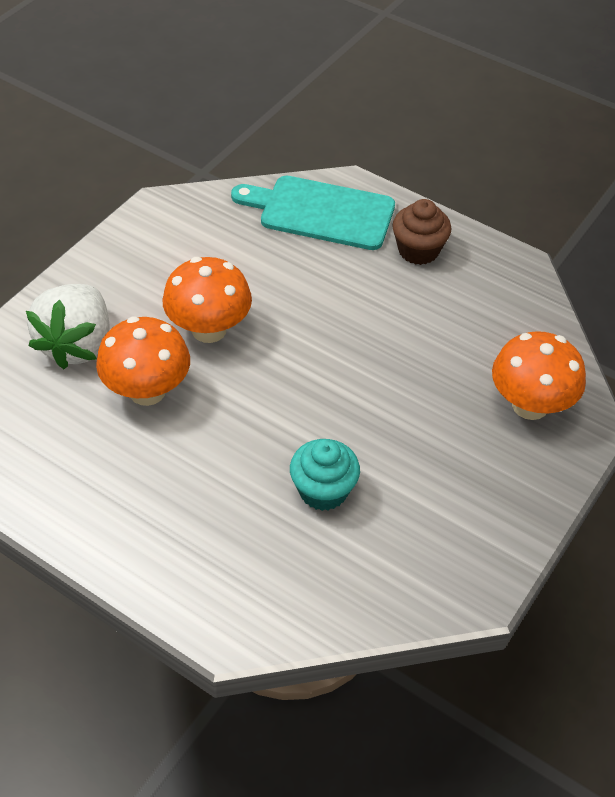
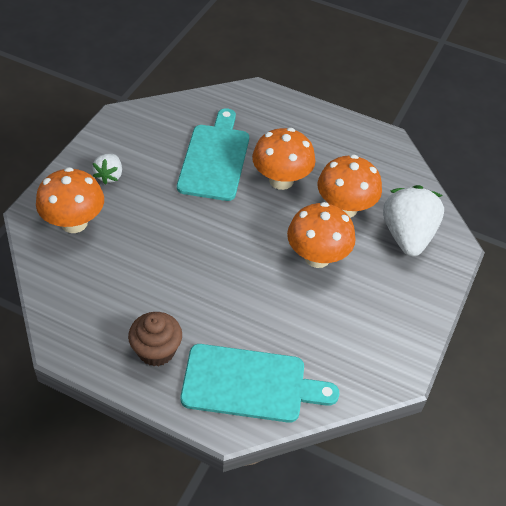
camera: 170 degrees right, 0 degrees up
(227, 443) = (281, 180): none -> orange mushroom
(323, 490) = (215, 159): turquoise cupcake -> turquoise cutting board
(487, 475) = (109, 176): none -> white strawberry

